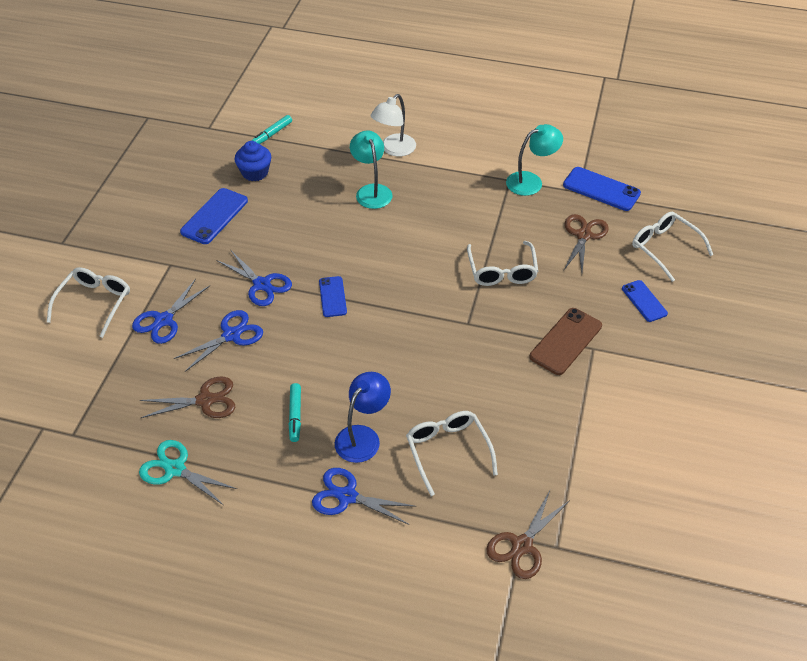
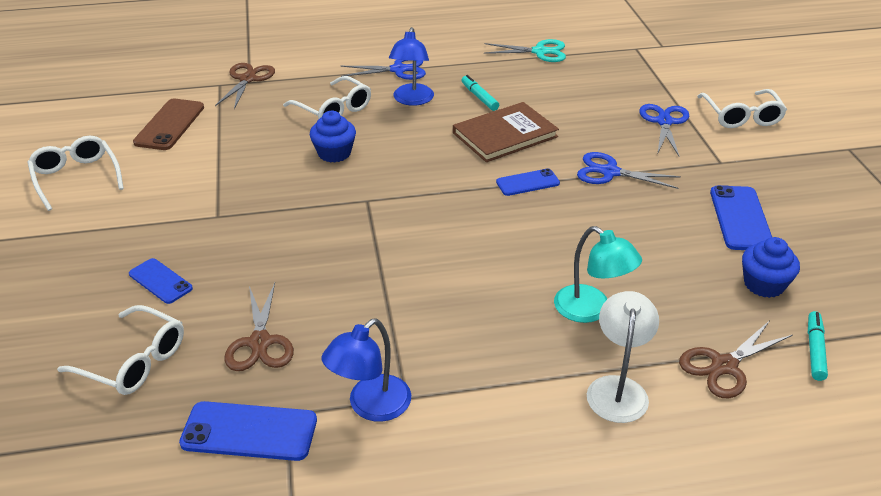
camera: 155 degrees right, 10 degrees down
(205, 400) = (562, 87): brown scissors -> brown scissors (724, 366)
(231, 335) = (591, 129): blue scissors -> none
(310, 355) = (505, 135): none -> brown book
(332, 297) = (527, 183): blue phone -> blue phone turned 75 degrees counterclockwise
(472, 387) = (334, 153): none -> blue cupcake
(502, 271) = (354, 262): white glasses -> white glasses (76, 178)
(531, 181) = (370, 406): turquoise lamp -> blue lamp
(566, 341) = (250, 214): brown phone -> brown phone (169, 125)

